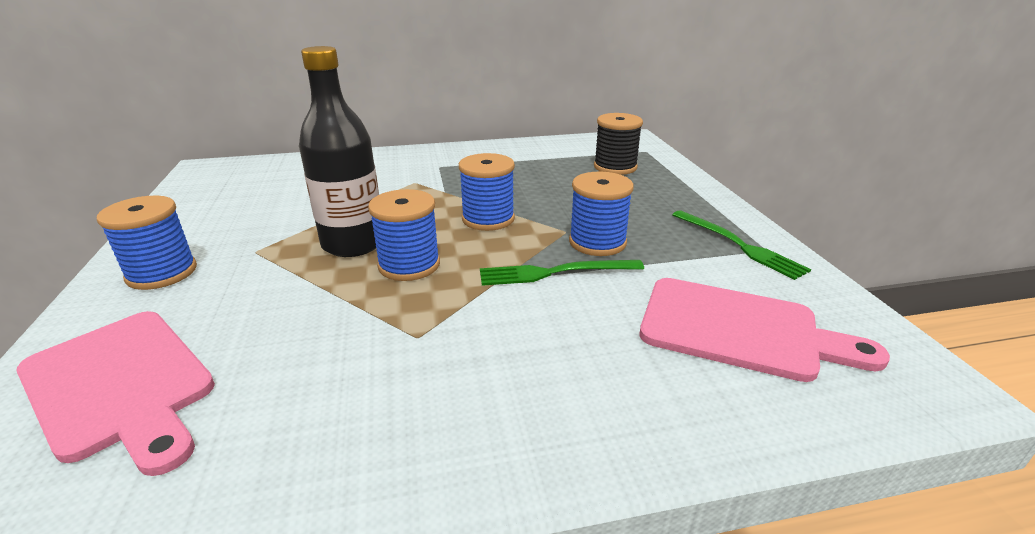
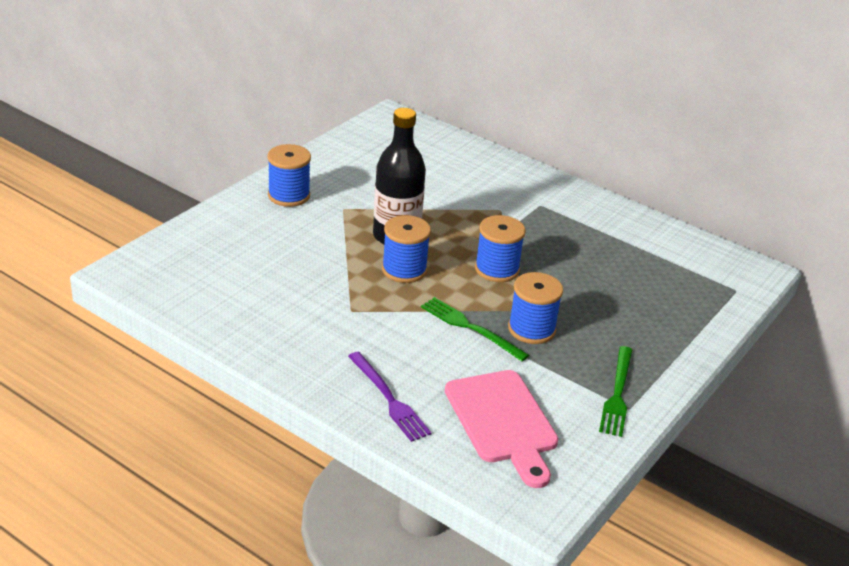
camera: 45 degrees right, 5 degrees up
(120, 385) = (221, 249): pink cutting board -> none
(615, 167) = (672, 287): black spool -> none
(623, 399) = (389, 399): none -> purple fork

